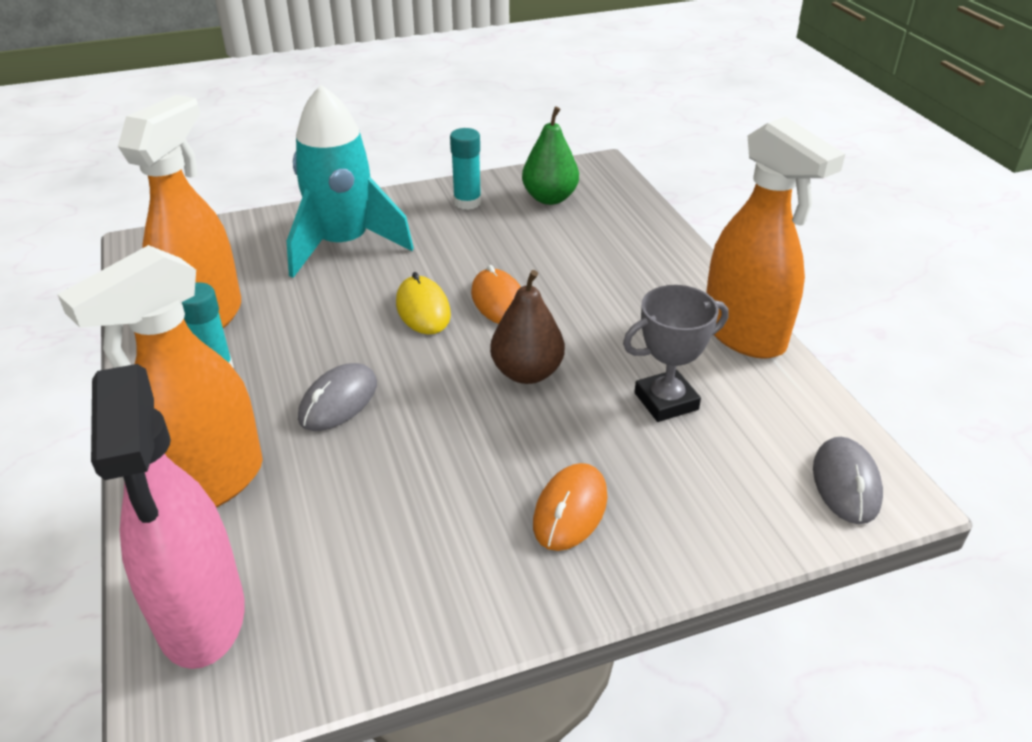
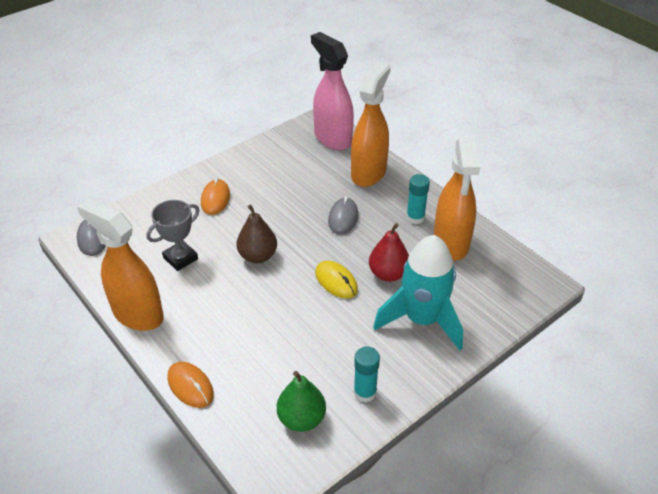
camera: 160 degrees right, 5 degrees up
(339, 301) = (388, 274): none -> red pear
(499, 301) = (294, 299): orange mouse -> orange mouse (190, 386)

